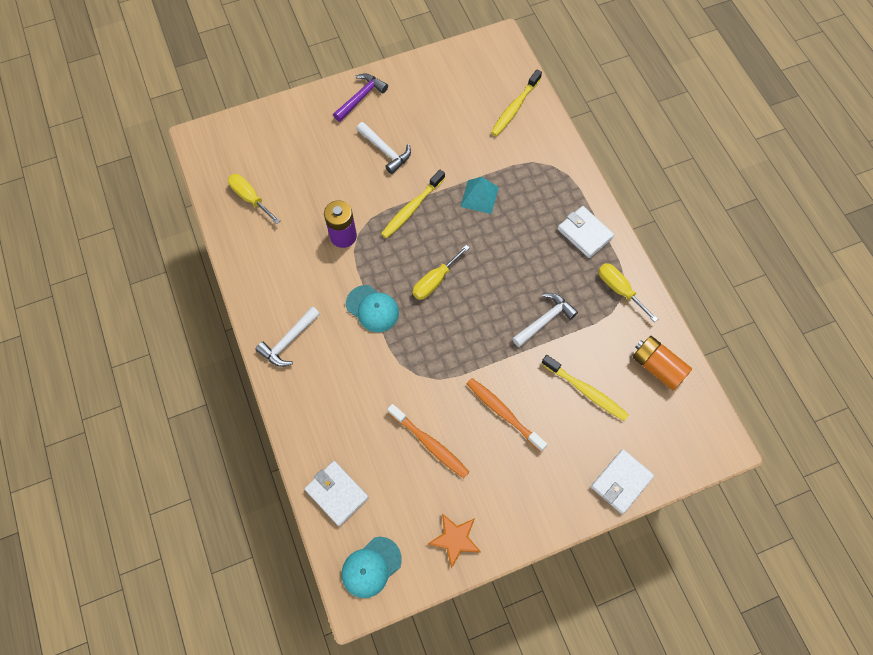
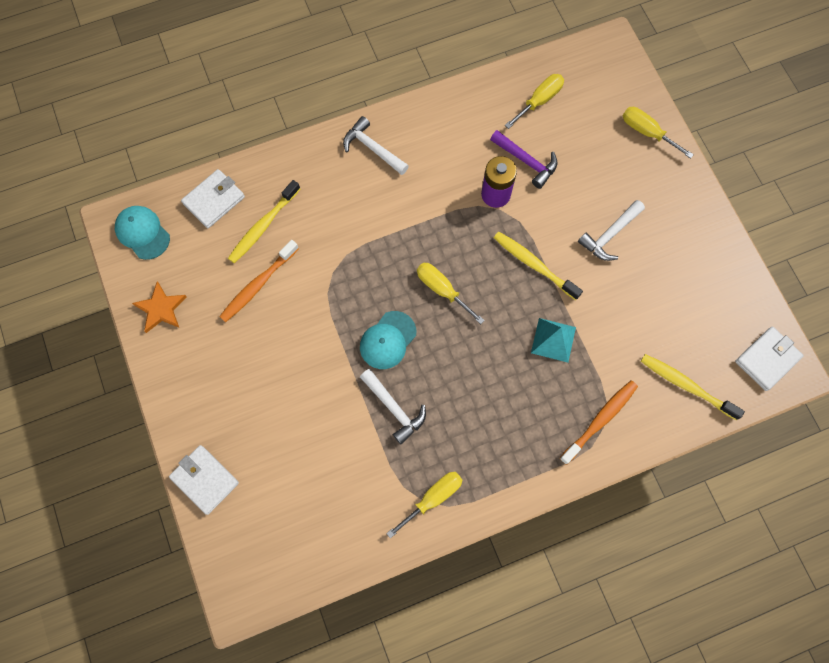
camera: 90 degrees right, 5 degrees up
(290, 118) = (647, 132): none -> yellow screwdriver
(361, 97) = (684, 206): purple hammer -> purple hammer (526, 161)
(372, 308) = (408, 226): turquoise cap -> turquoise cap (388, 340)
(503, 413) = (287, 359): orange toothbrush -> orange toothbrush (600, 420)
(585, 233) = (508, 462): white wallet -> white wallet (767, 359)
(586, 391) = (308, 449): yellow toothbrush -> yellow toothbrush (263, 226)
(657, 367) = (334, 534): orange battery -> none

